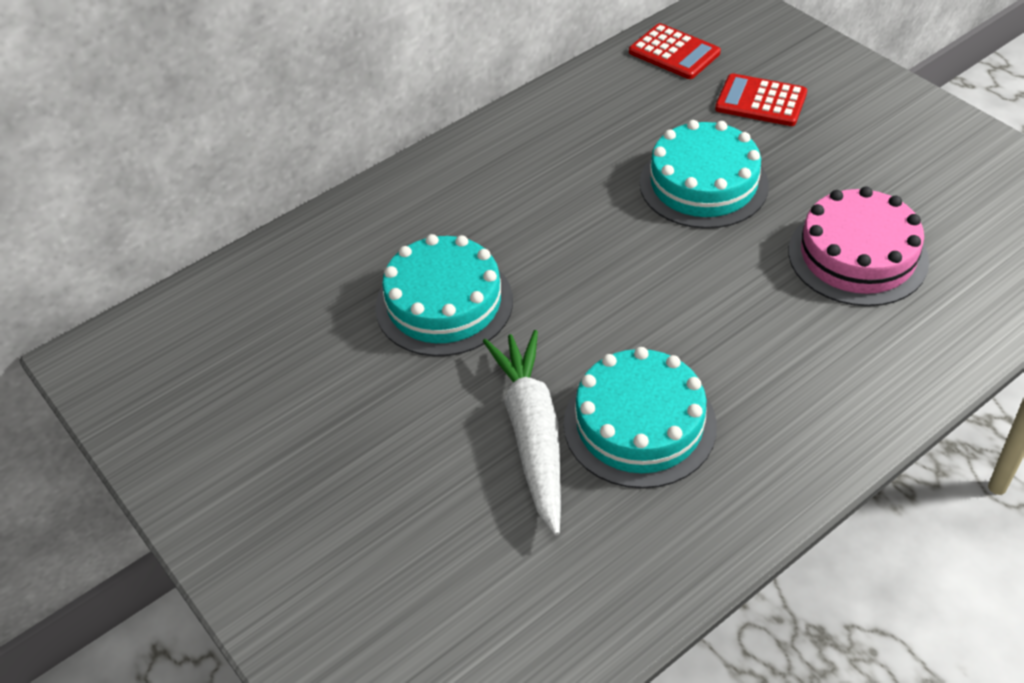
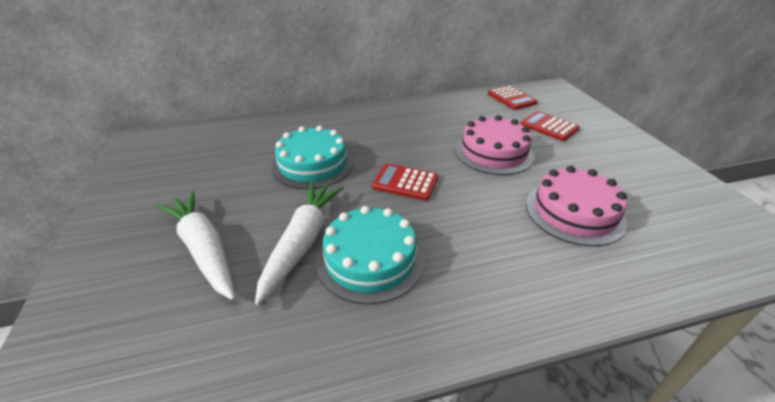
camera: 20 degrees right, 10 degrees down
(405, 497) = (203, 249): none -> white carrot
(608, 287) = (405, 182): none -> red calculator
(703, 184) = (493, 152): turquoise cake -> pink cake

